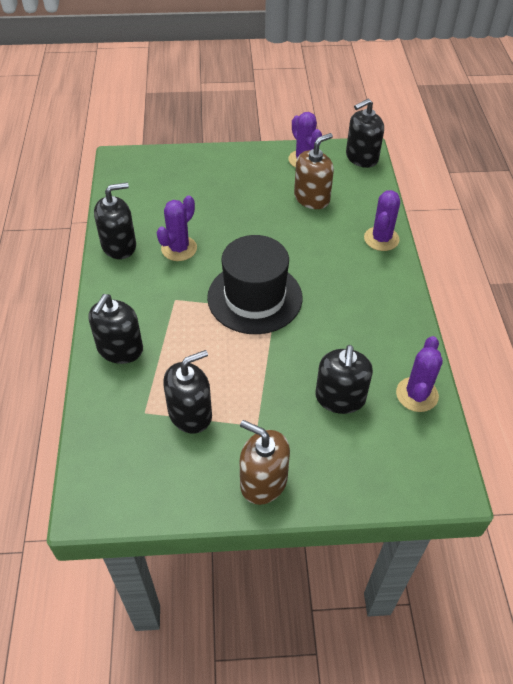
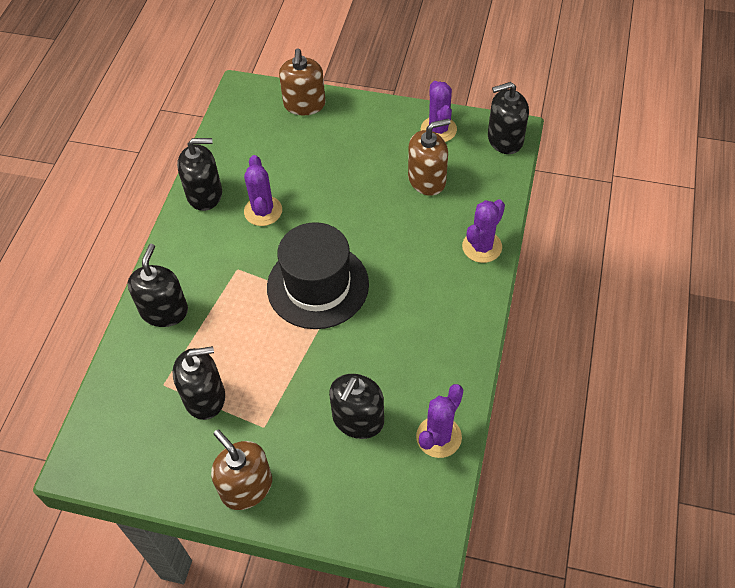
camera: 20 degrees right, 5 degrees up
(120, 349) = (164, 311): black soap dispenser -> black soap dispenser turned 150 degrees clockwise
(179, 248) = (263, 211): purple cactus -> purple cactus turned 60 degrees counterclockwise
(180, 160) = (304, 104): none -> brown soap dispenser

